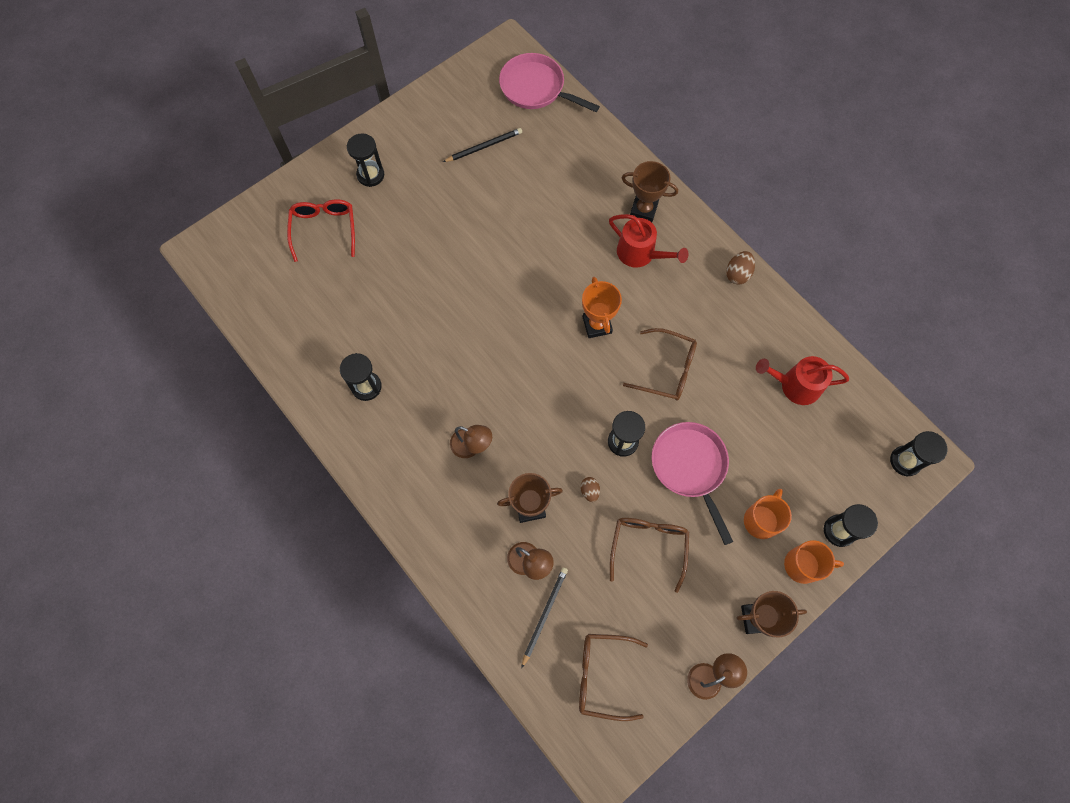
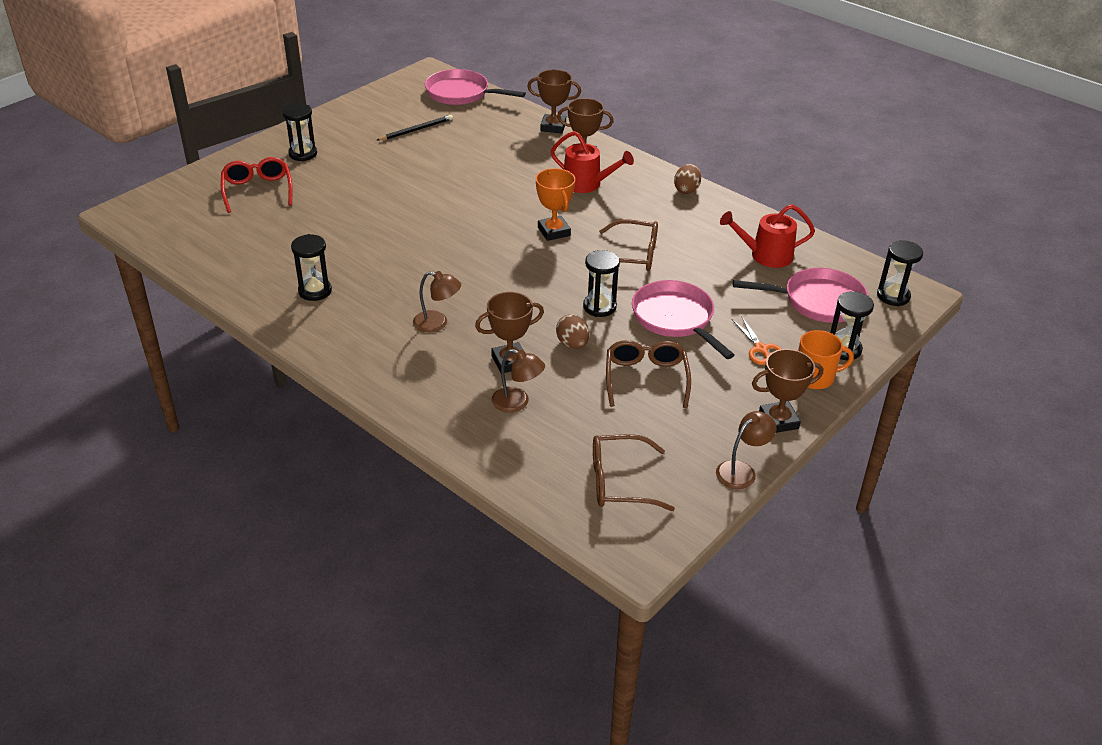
camera: 10 degrees left, 30 degrees down
(544, 615) = (543, 441): black pencil -> none
(589, 491) = (572, 344): brown egg -> brown egg, size x1.51
(621, 155) = (553, 127): none -> brown trophy
(761, 520) = (761, 349): orange mug -> orange scissors
(830, 459) = (818, 301): none -> pink pan

